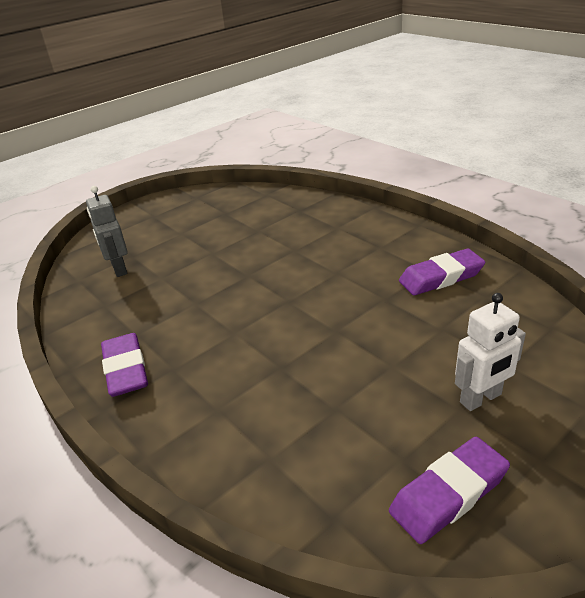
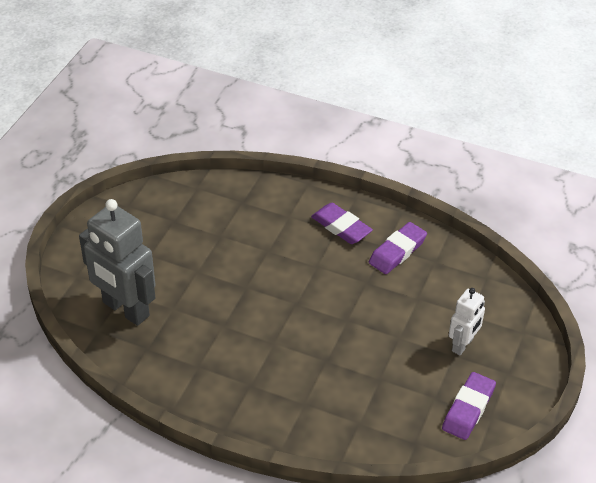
camera: 30 degrees left, 10 degrees up
(119, 269) = (125, 309): grey robot -> grey robot, size x1.83
(126, 369) = (215, 396): purple eraser -> purple eraser (341, 227)

